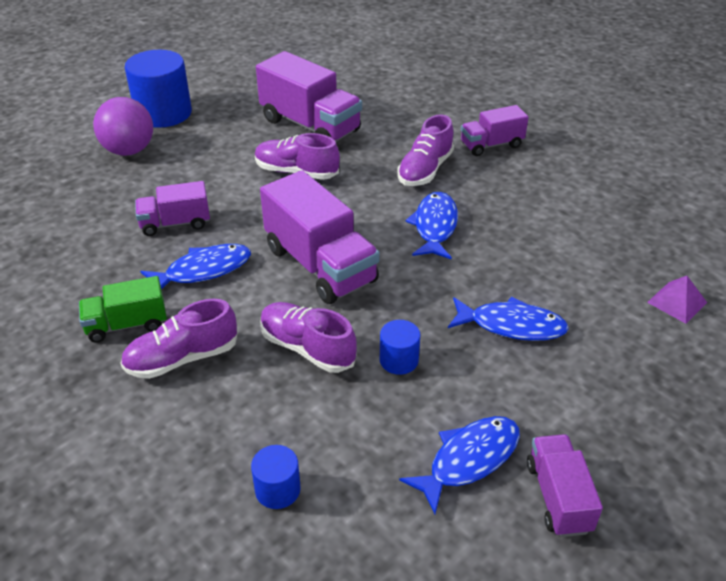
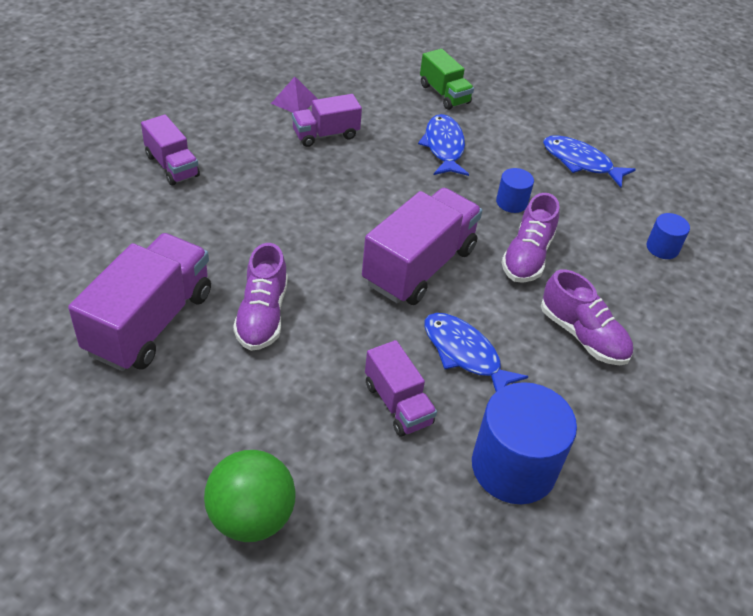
camera: 110 degrees left, 5 degrees up
(127, 324) = (566, 391): green truck -> green truck (444, 94)
(129, 150) = (251, 517): purple ball -> green ball
(163, 113) = (134, 510): blue cylinder -> blue cylinder (513, 467)
(425, 170) = (233, 210): purple shoe -> none
(434, 226) = (331, 196): blue fish -> none
(558, 497) = (584, 126): purple truck -> purple truck (325, 134)
(677, 302) = (380, 71): purple pyramid -> purple pyramid (294, 101)

